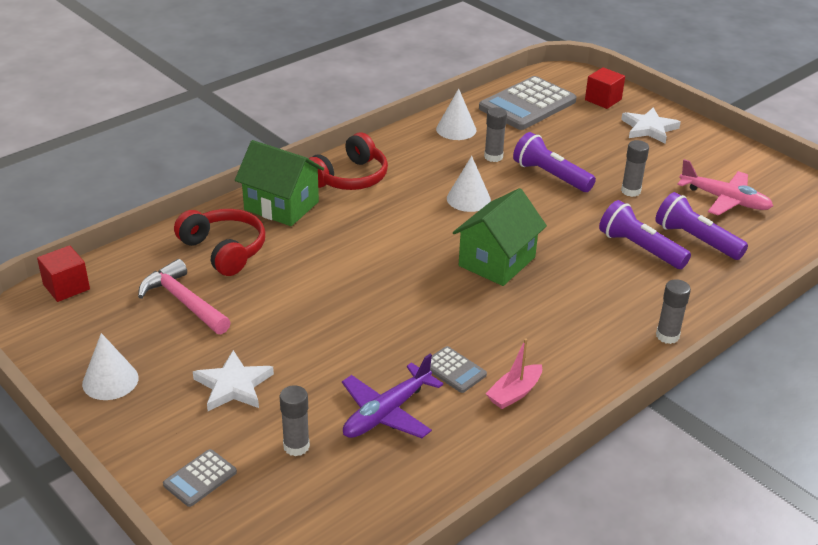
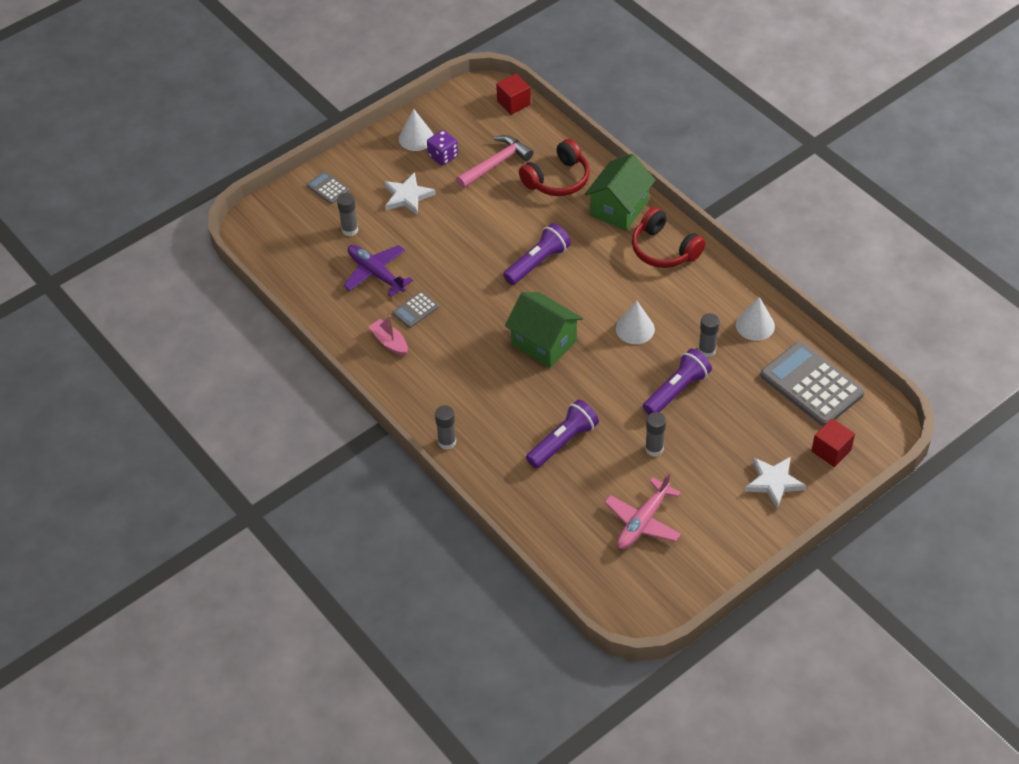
camera: 95 degrees right, 15 degrees up
(157, 352) = (443, 156): none -> purple dice
(695, 240) = (576, 485): purple flashlight -> purple flashlight (537, 262)

